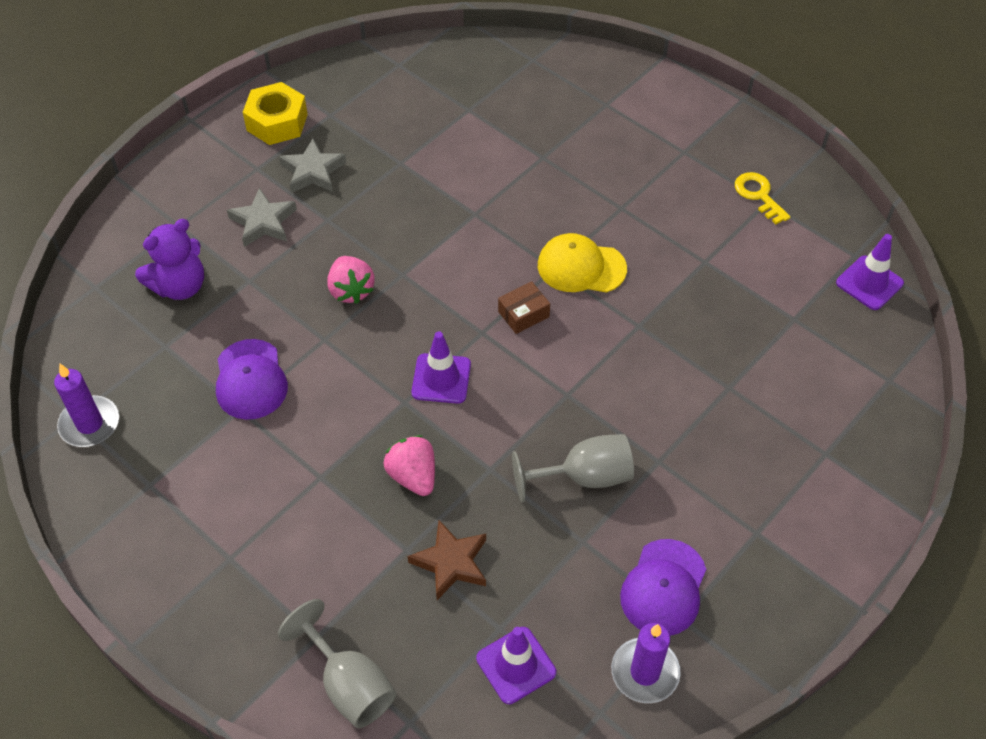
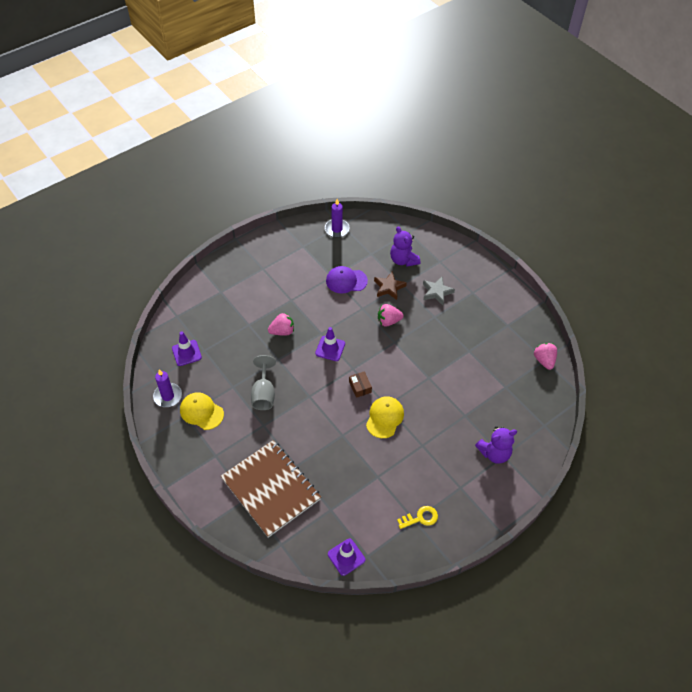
camera: 100 degrees right, 0 degrees up
(277, 122) = (504, 303): yellow nut -> none
(313, 171) = (467, 314): grey star -> none
(349, 684) = (198, 300): grey goblet -> none
(400, 65) = (544, 360): none -> pink strawberry
(451, 562) = (238, 338): brown star -> brown star (389, 287)
(605, 115) = (494, 453): none -> purple teddy bear
(663, 588) = (201, 412): purple cap -> yellow cap
(791, 418) = (271, 489): none -> brown notebook

